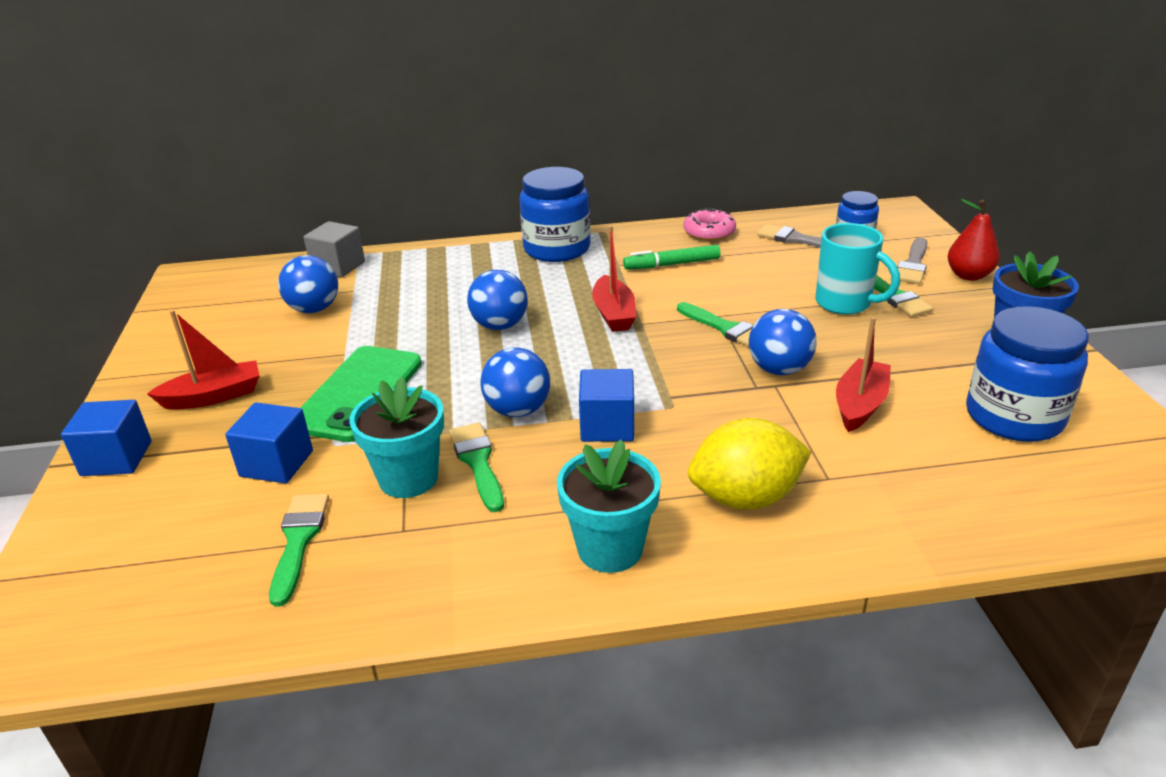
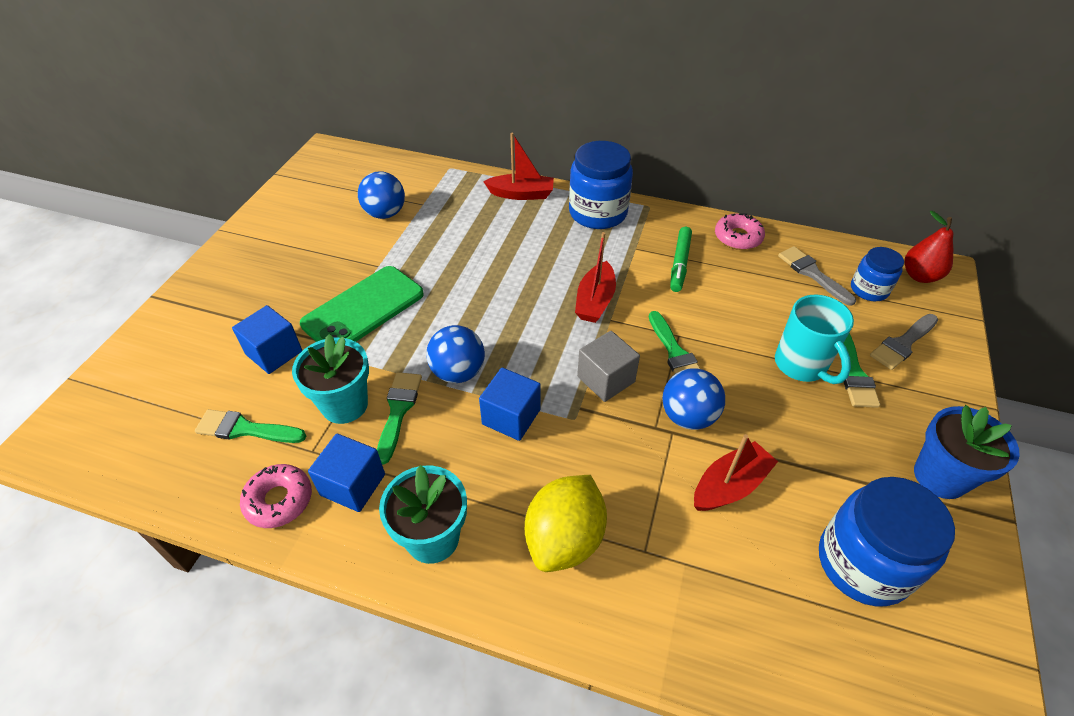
camera: 25 degrees right, 15 degrees up
(116, 458) = (188, 306): blue cube -> blue cube (353, 485)
(214, 396) = (274, 274): red boat -> red boat (521, 194)
(298, 541) = (245, 429): green brush -> green brush turned 105 degrees counterclockwise
(338, 266) = (427, 176): grey cube -> grey cube (606, 379)
(400, 586) = (279, 500): none -> pink donut
(500, 325) = (501, 280): blue ball -> none
(672, 264) = (679, 263): green marker -> green marker turned 90 degrees counterclockwise
(745, 497) = (564, 539): yellow lemon -> yellow lemon turned 75 degrees counterclockwise
(968, 275) = (950, 378): red pear -> red pear (919, 276)

